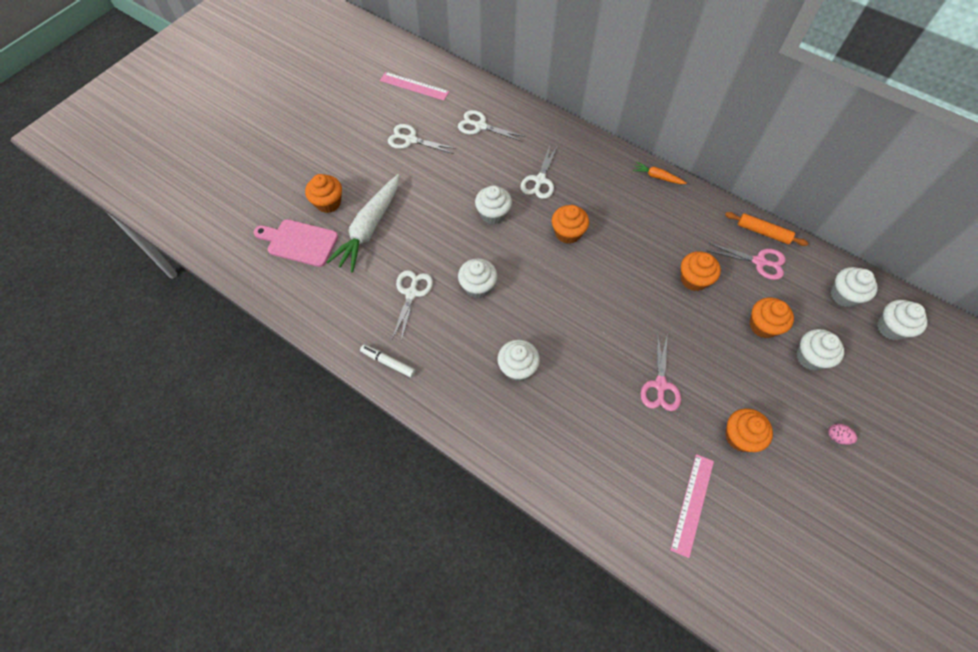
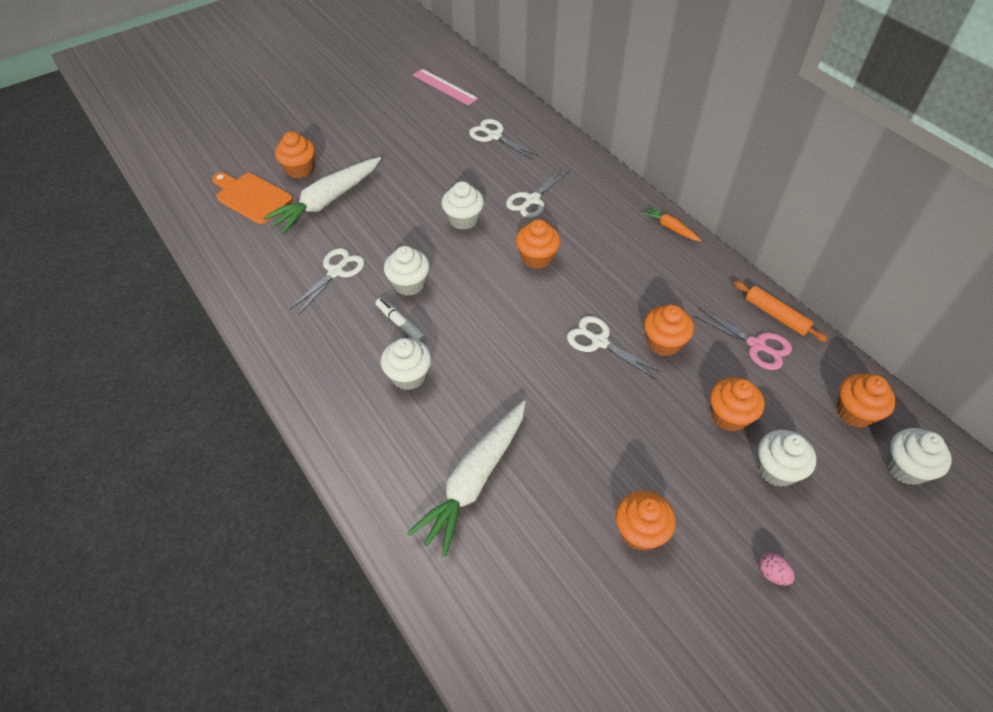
camera: 20 degrees right, 10 degrees down
(299, 242) = (251, 197): pink cutting board -> orange cutting board
(388, 362) = (274, 330): white marker -> white marker (400, 324)
(411, 140) = (414, 132): white scissors -> white scissors (599, 342)
(608, 437) = (474, 480): none -> white carrot
(660, 385) = (566, 443): pink scissors -> none
(692, 504) = (540, 588): pink ruler -> none
(844, 295) = (855, 412): white cupcake -> orange cupcake

